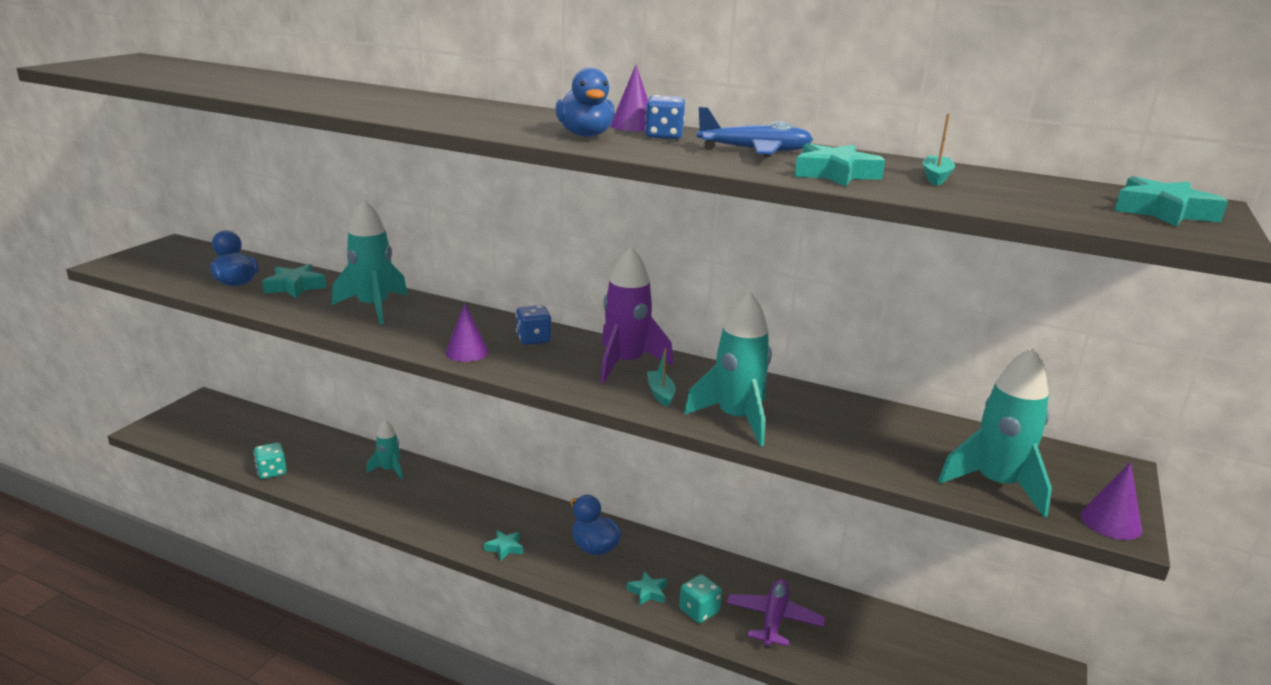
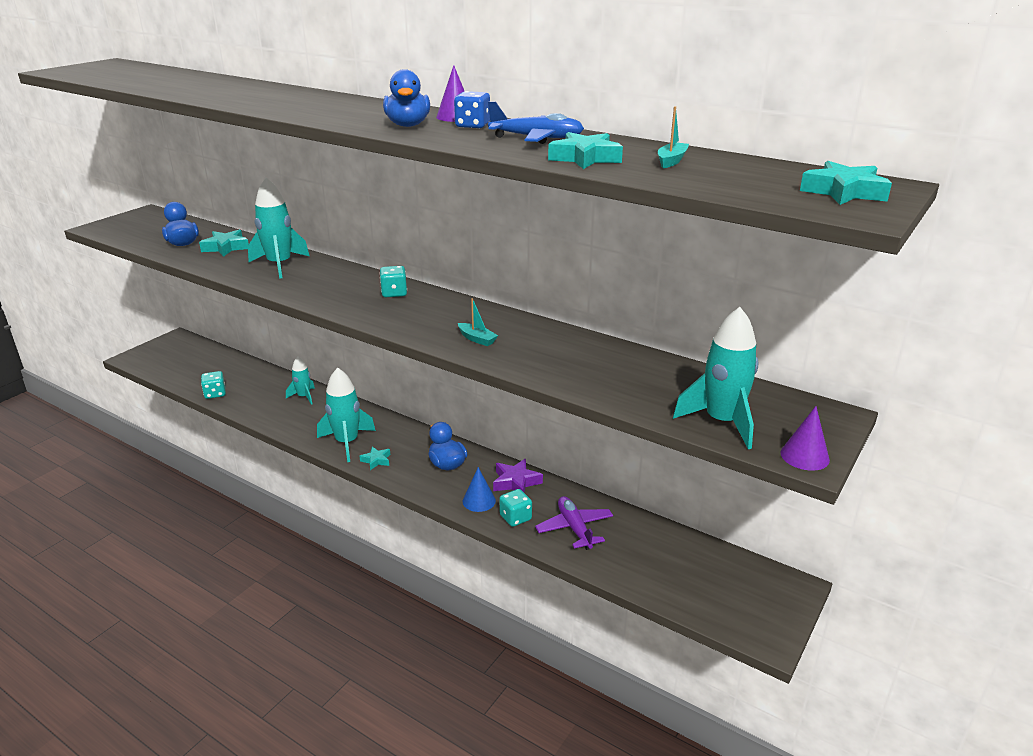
camera: 10 degrees right, 5 degrees up
(466, 352) = (337, 301): purple cone -> none
(533, 339) = (394, 293): blue dice -> turquoise dice
(626, 364) = (460, 315): purple rocket -> none
(647, 592) = (479, 501): turquoise star -> blue cone
(660, 393) = (477, 339): turquoise boat -> turquoise boat turned 135 degrees clockwise
(685, 564) = (516, 482): none -> purple star
(736, 419) = (529, 361): turquoise rocket -> turquoise rocket (347, 442)
(774, 619) = (574, 528): purple plane -> purple plane turned 45 degrees counterclockwise

